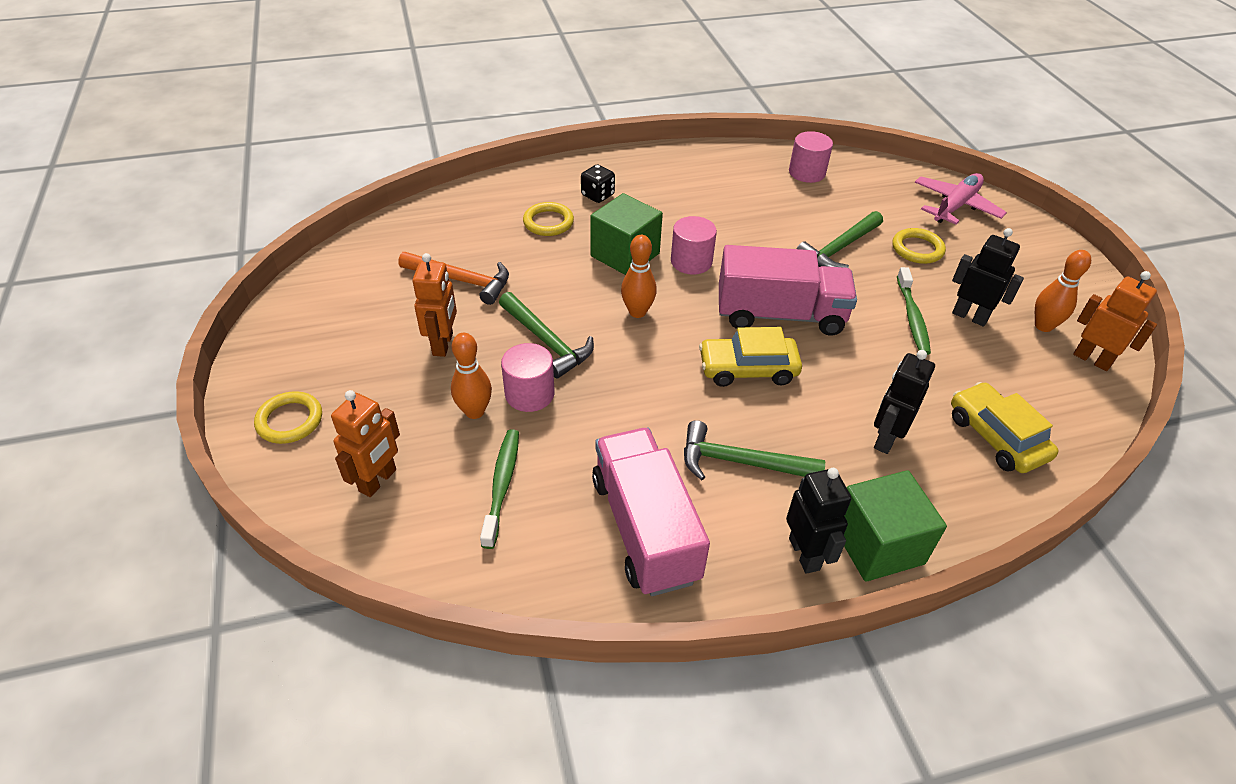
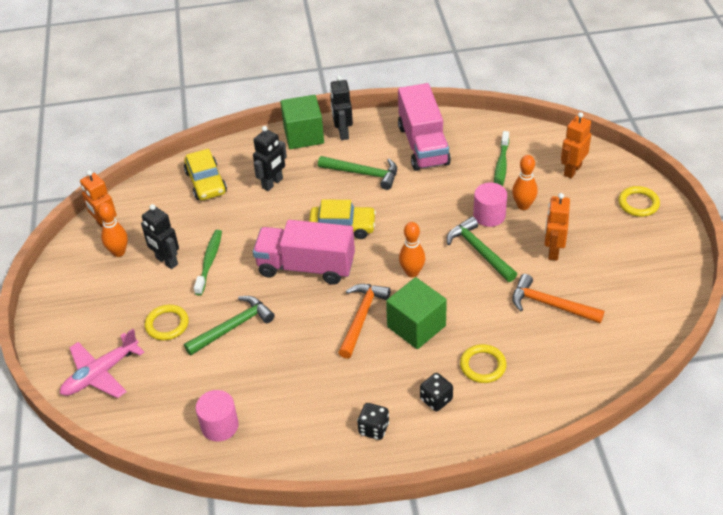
camera: 170 degrees left, 0 degrees up
(657, 174) = (373, 429): none -> black dice
(691, 261) = (362, 317): pink cylinder -> orange hammer

